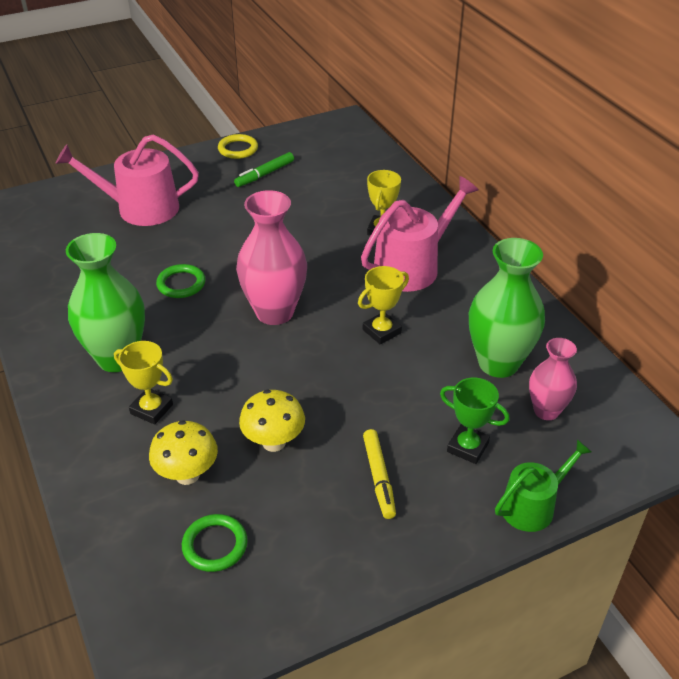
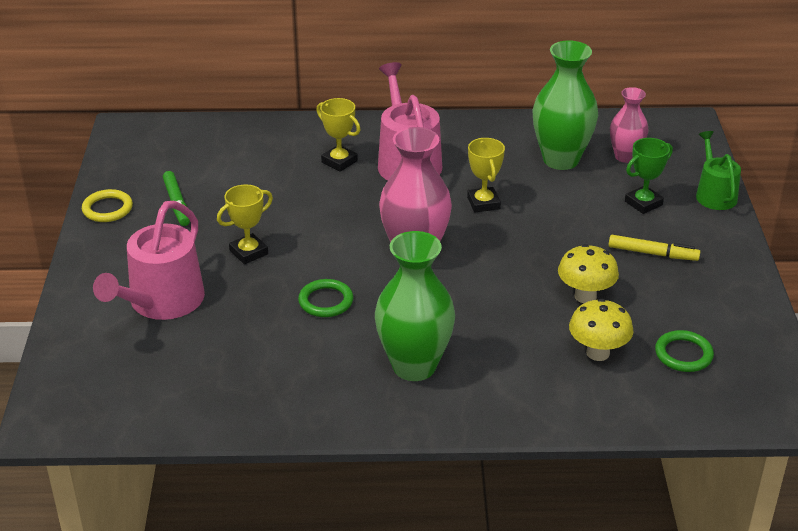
camera: 65 degrees left, 5 degrees down
(151, 409) = (502, 357): yellow trophy -> yellow trophy (248, 252)

